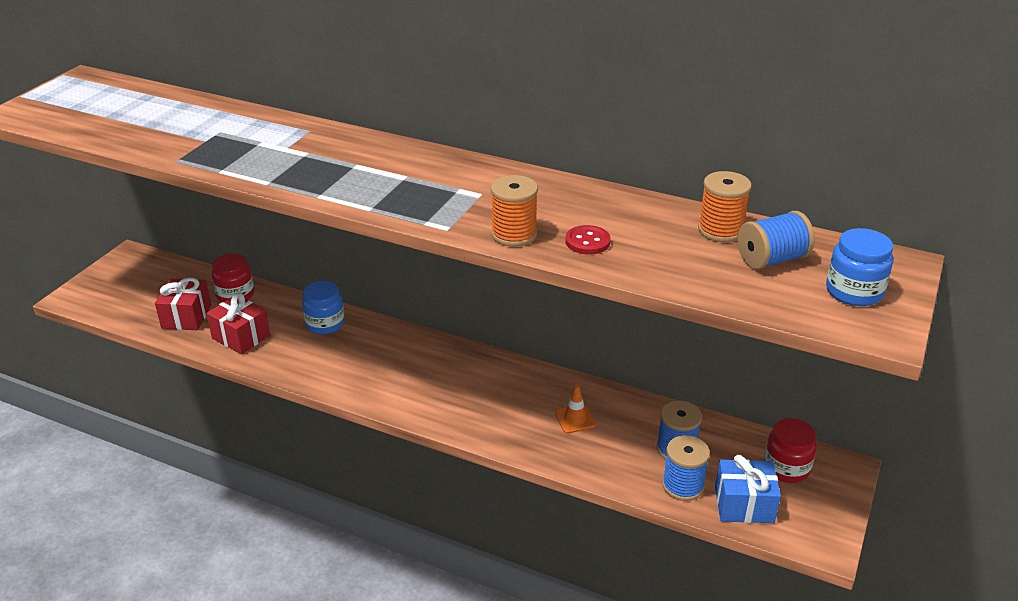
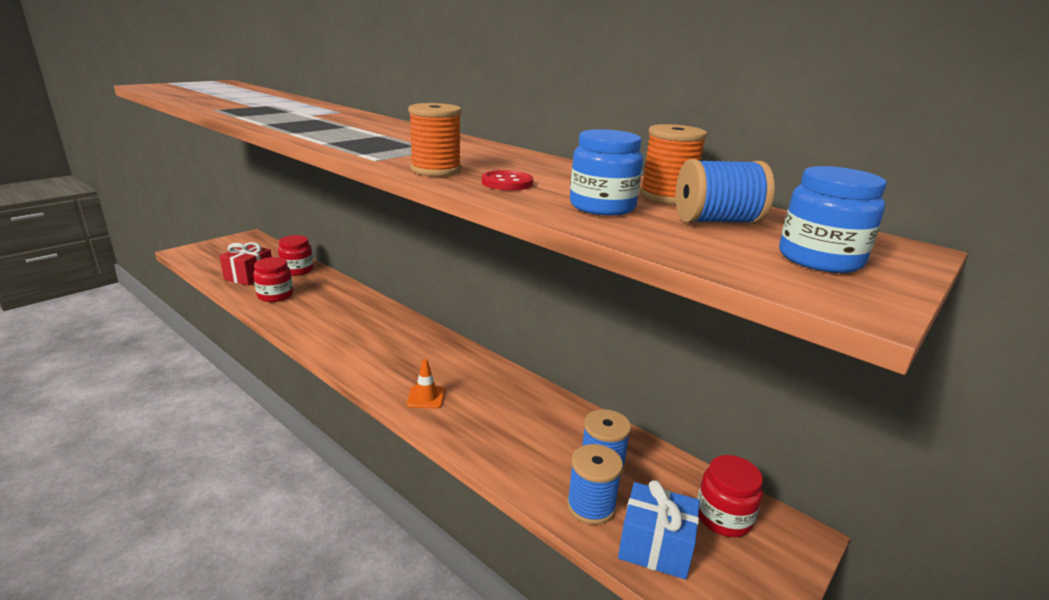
camera: 15 degrees right, 10 degrees down
(241, 337) = (275, 295): red gift -> red jar
(325, 324) = (346, 299): blue jar -> blue jar (602, 207)
(575, 419) = (510, 414): orange traffic cone -> orange traffic cone (426, 397)

